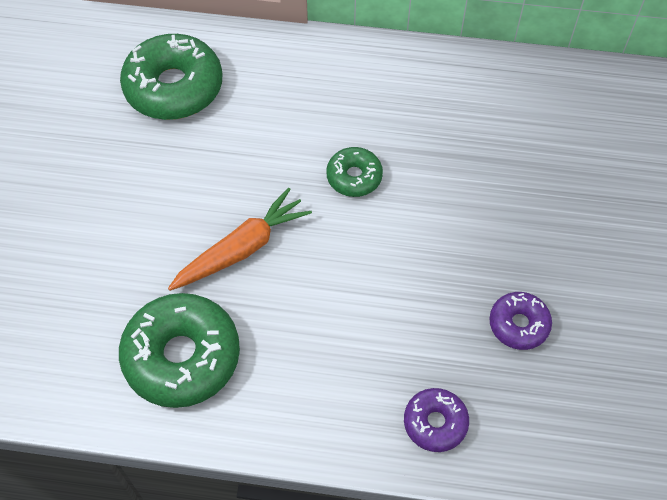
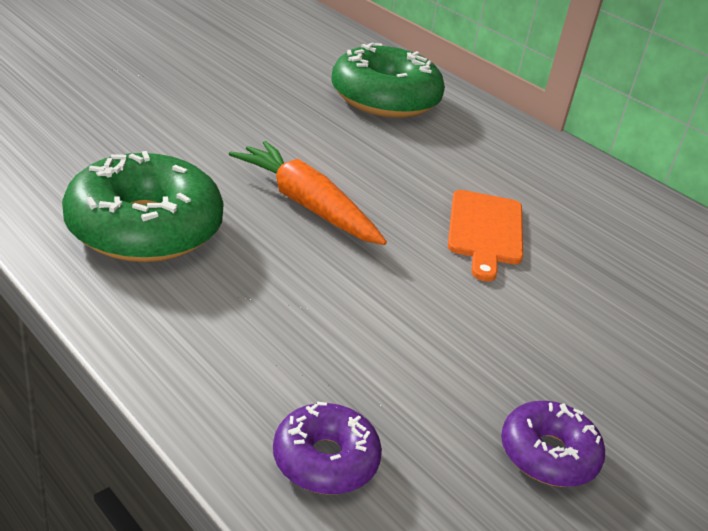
camera: 35 degrees right, 25 degrees down
(242, 248) = (306, 205): orange carrot -> orange carrot turned 135 degrees counterclockwise
(354, 177) = (485, 231): green donut -> orange cutting board

